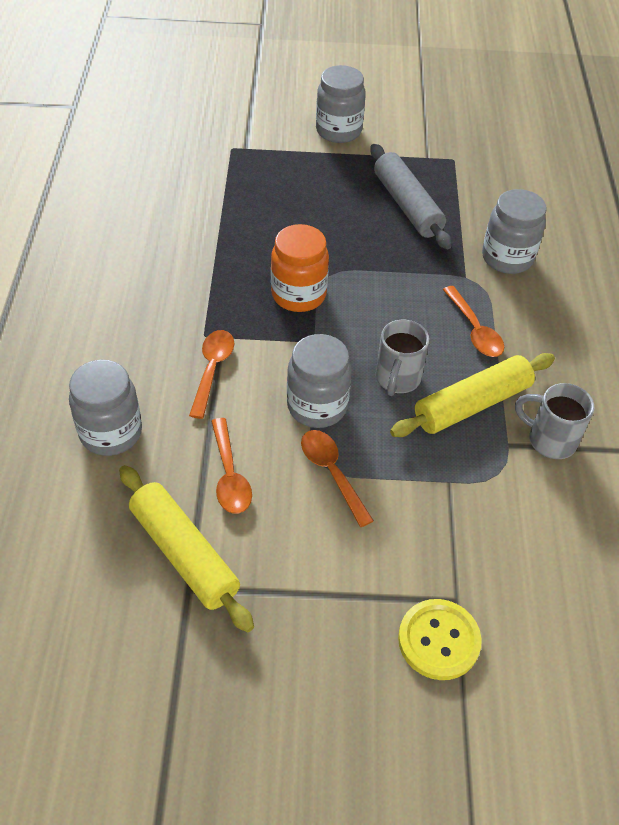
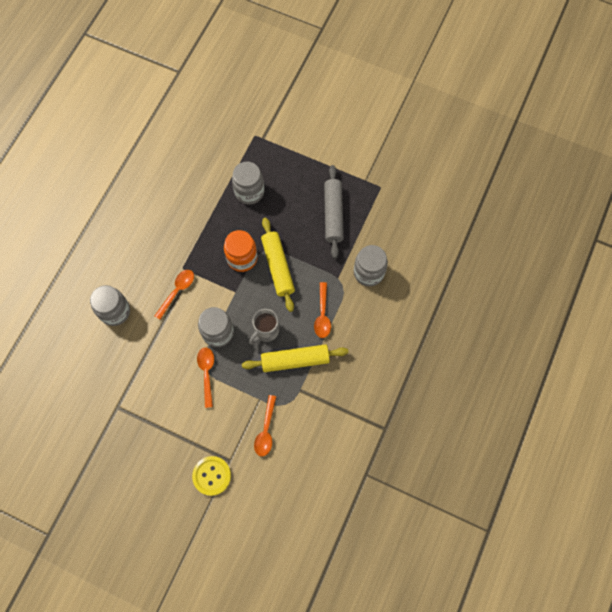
camera: 25 degrees right, 20 degrees up
(184, 554) = (122, 390): yellow rolling pin -> yellow rolling pin (278, 267)
(229, 475) = (159, 356): orange spoon -> orange spoon (266, 430)
(338, 131) = (323, 141): grey jar -> grey jar (249, 192)
(549, 440) = (322, 395): grey mug -> none

